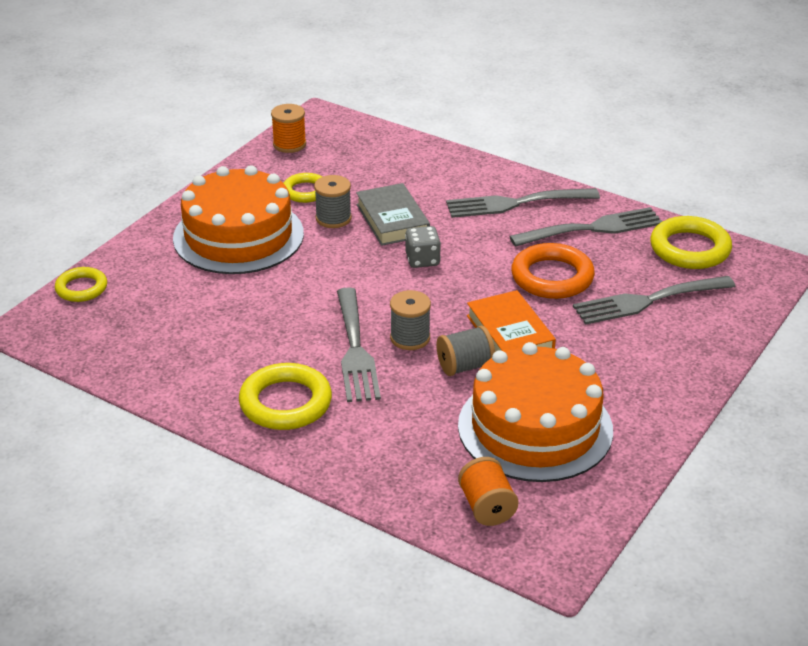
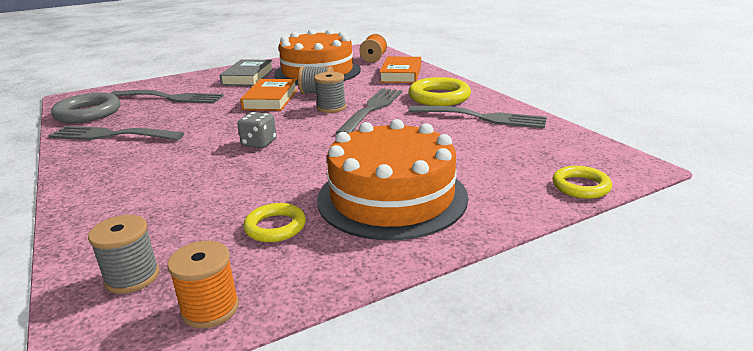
camera: 150 degrees left, 10 degrees down
(333, 218) = (283, 190): grey spool -> grey spool (132, 277)
(389, 458) = (401, 74): none -> orange book
(392, 220) = (235, 176): grey book -> grey book (248, 77)
(515, 203) = (120, 164): grey fork -> grey fork (482, 117)
(552, 277) = (195, 117): orange ring -> none
(690, 249) = (88, 113): yellow ring -> grey ring

